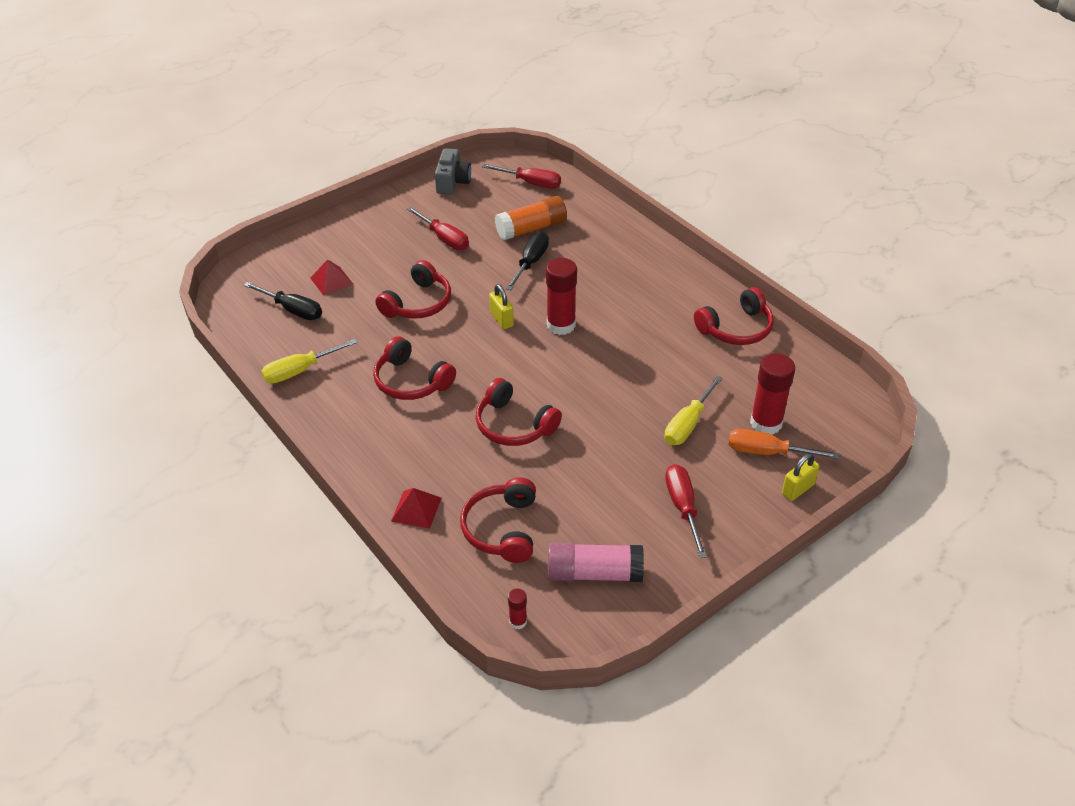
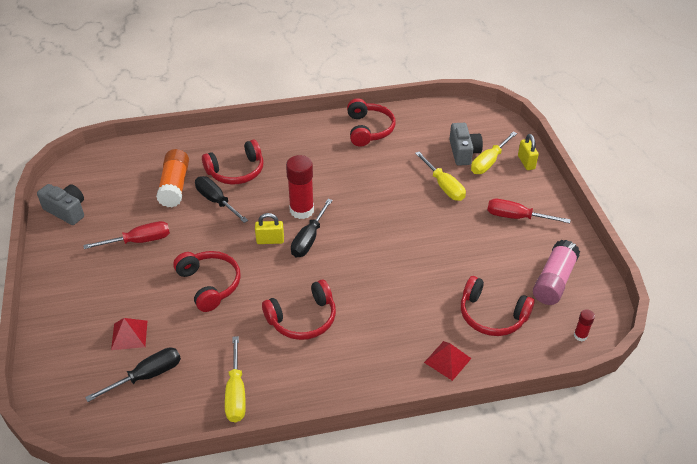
camera: 65 degrees left, 0 degrees up
(514, 425) = (391, 273): red headphones -> red headphones (236, 171)
(522, 346) = (309, 239): none -> black screwdriver
(531, 183) = (117, 166): red screwdriver -> none
(766, 423) = (463, 152): red glue stick -> grey camera
(766, 452) = (488, 162): orange screwdriver -> yellow screwdriver

